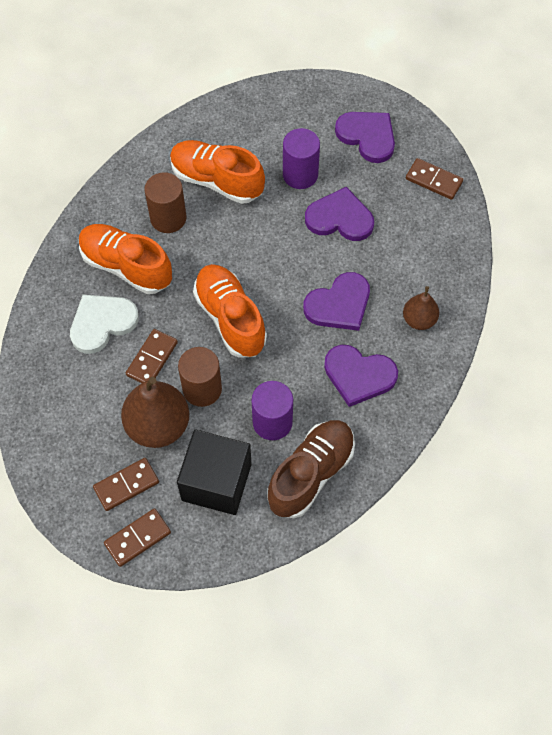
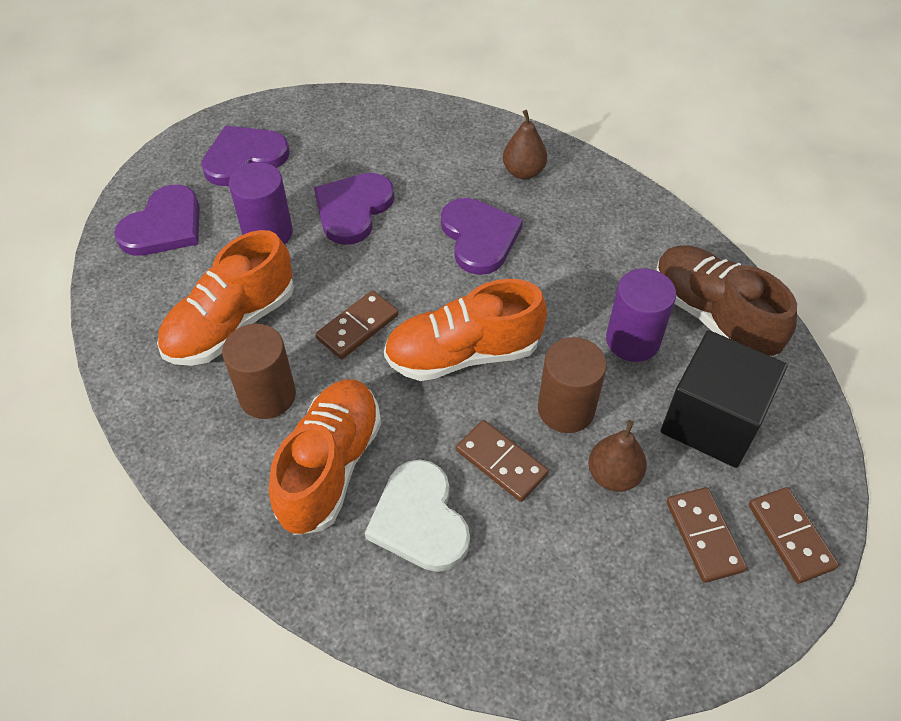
camera: 75 degrees left, 10 degrees down
(126, 266) = (330, 467): orange shoe -> orange shoe turned 150 degrees clockwise
(158, 426) = (613, 475): brown pear -> brown pear, size x0.56
(359, 375) = (584, 241): purple heart -> purple heart (164, 226)
(434, 180) = (338, 116): brown domino -> brown domino (357, 327)

